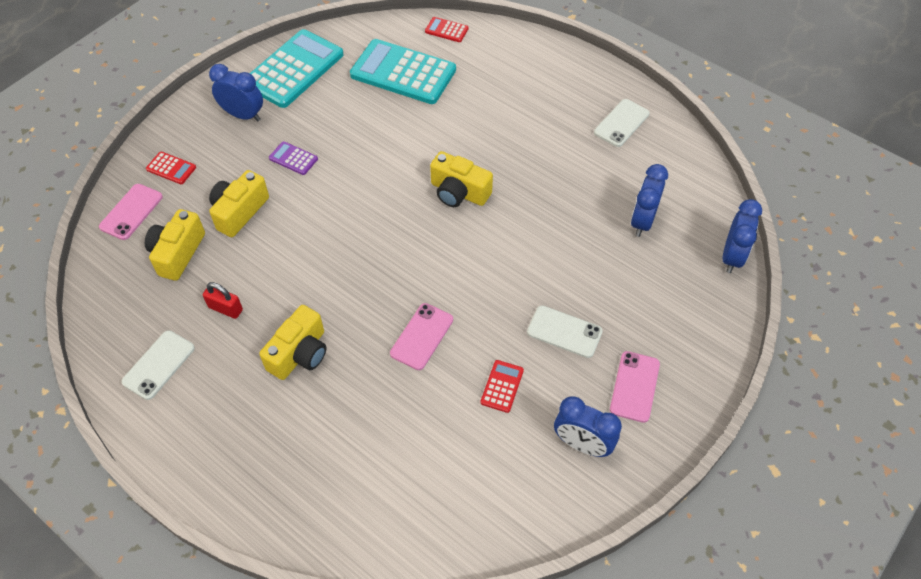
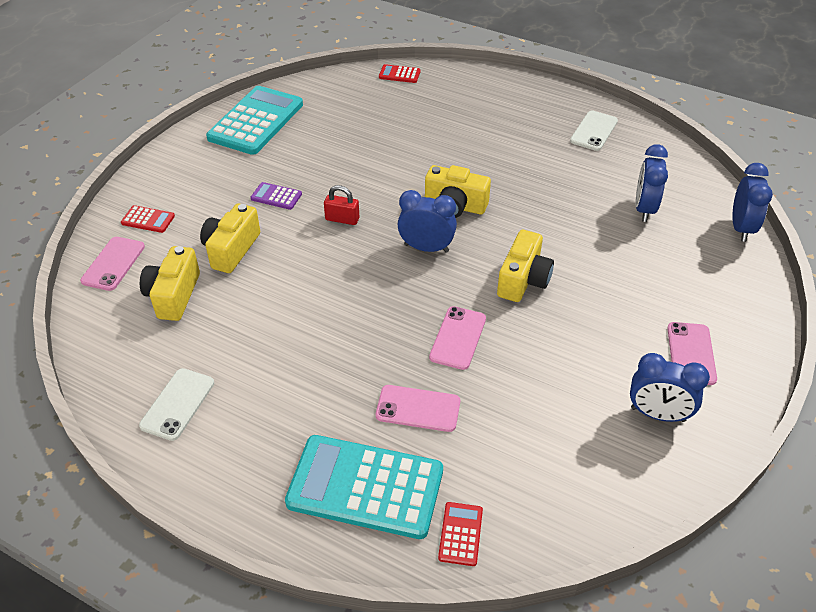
camera: 10 degrees left, 10 degrees down
(225, 308) = (239, 340): red padlock -> red padlock (342, 219)
(243, 115) = (213, 165): blue clock -> blue clock (426, 248)
(300, 353) = (332, 371): yellow camera -> yellow camera (523, 280)
(366, 403) = (418, 409): none -> pink phone
(403, 73) = (367, 113): turquoise calculator -> turquoise calculator (365, 487)
(502, 386) = (556, 372): red calculator -> red calculator (460, 534)
(564, 332) = (602, 314): white phone -> none

